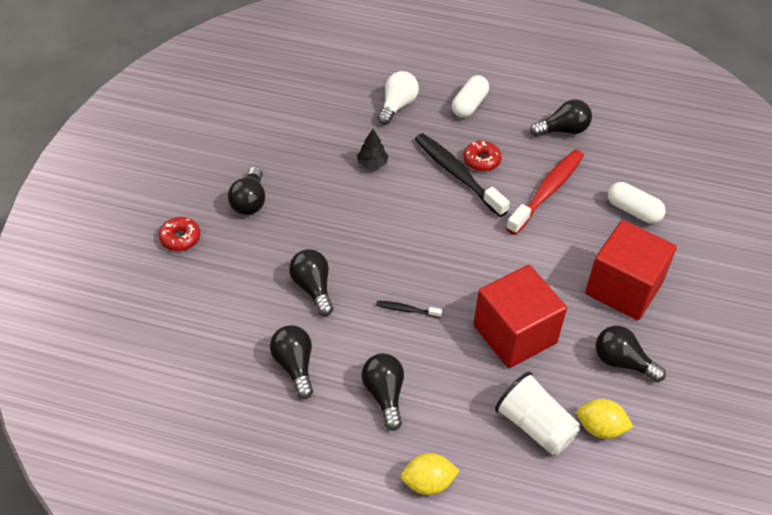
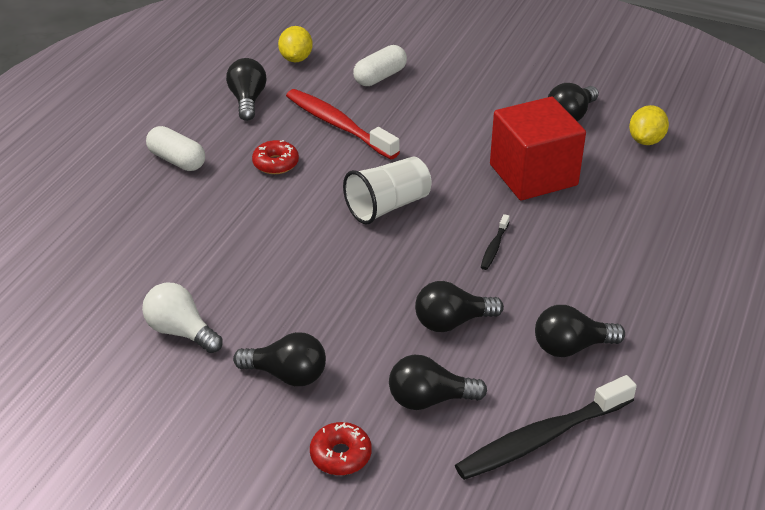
camera: 80 degrees left, 10 degrees down
(372, 163) = (251, 251): black tree -> none
(384, 395) = (611, 276): black light bulb -> black light bulb (429, 399)
(397, 106) = (152, 219): white light bulb -> white light bulb (181, 331)
(428, 483) = (718, 256): yellow lemon -> yellow lemon (296, 59)
(457, 174) = (292, 184): black toothbrush -> black toothbrush (540, 438)
(535, 426) = (645, 178): white cup -> white cup (388, 206)
(623, 288) = (480, 100): red cube -> none

